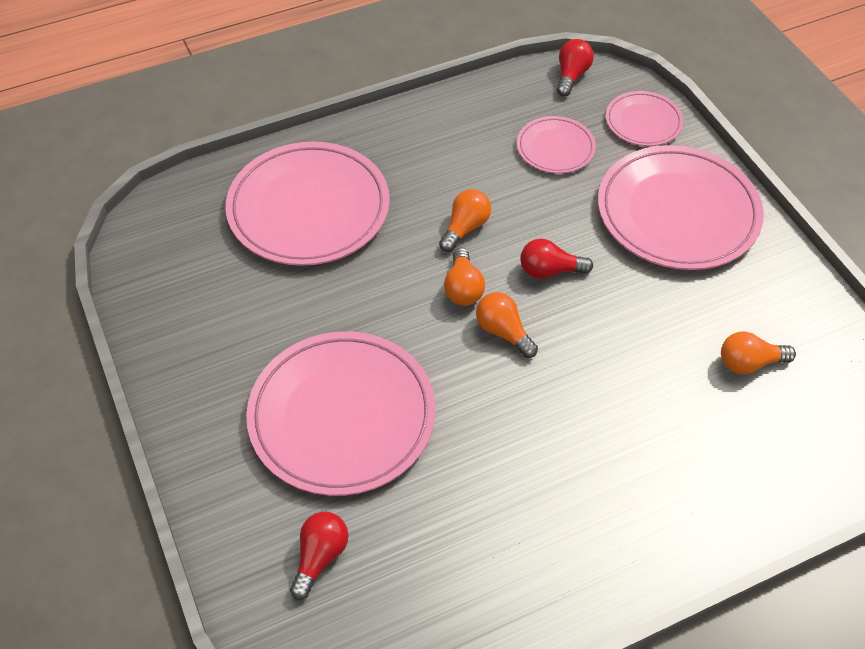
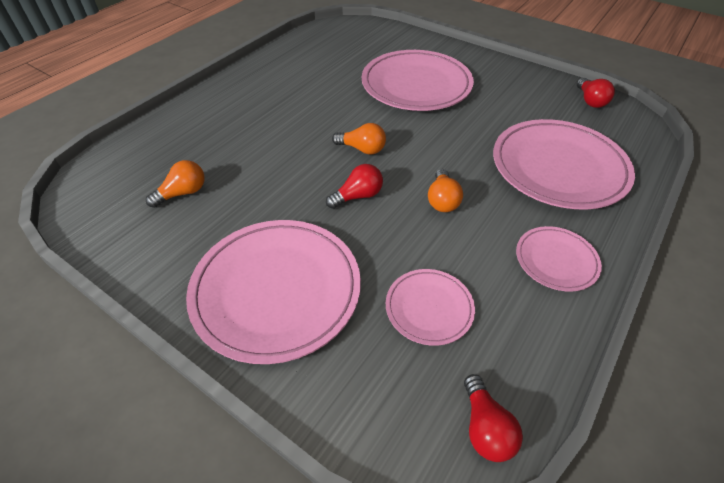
camera: 150 degrees right, 5 degrees down
(320, 557) = (377, 46): red light bulb -> red light bulb (590, 101)
(463, 288) = (408, 162): orange light bulb -> none
(643, 122) = (360, 393): pink plate -> pink plate (556, 260)

